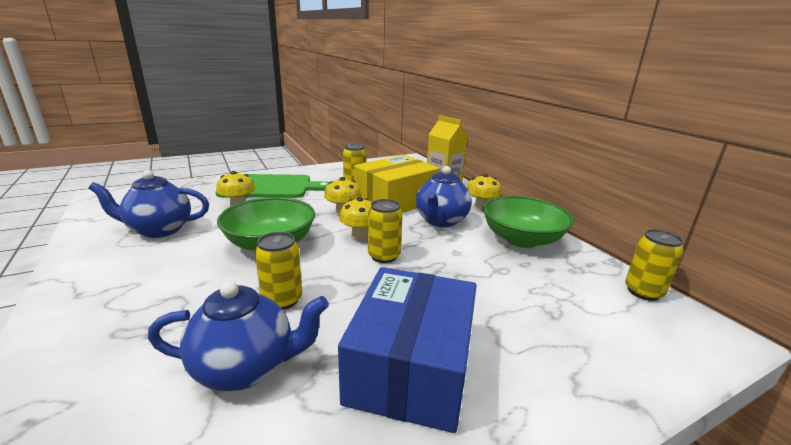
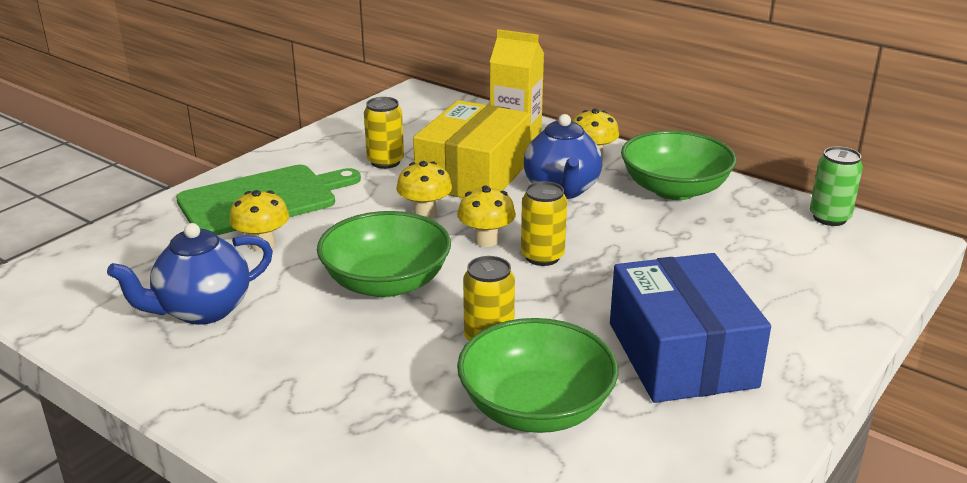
camera: 25 degrees left, 5 degrees up
(246, 368) = (536, 408): blue teapot -> green bowl
(643, 292) = (829, 218): yellow can -> green can

